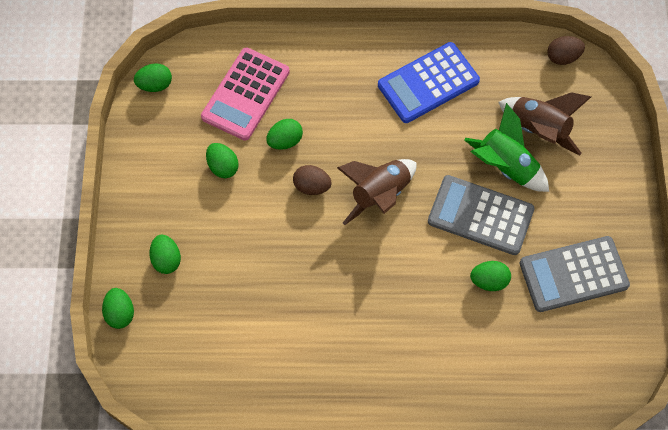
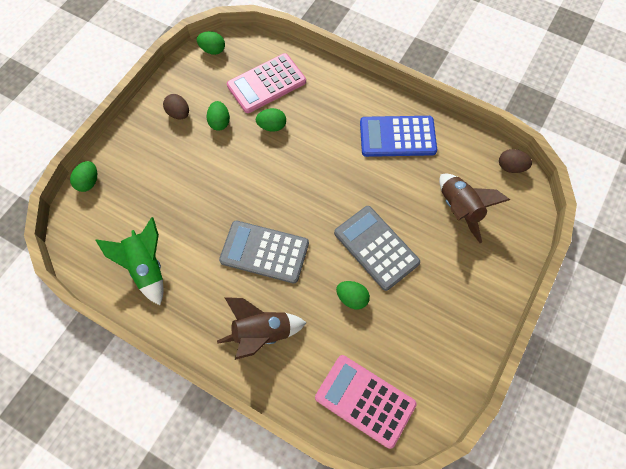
camera: 30 degrees right, 0 degrees up
(166, 259) = (142, 163): green egg -> none
(312, 186) = (269, 165): brown egg -> brown egg (179, 113)
(379, 195) = (312, 195): brown rocket -> brown rocket (262, 333)
(505, 166) = (417, 222): green rocket -> green rocket (146, 267)
(564, 374) = (365, 400): none -> pink calculator
(573, 274) = (420, 329): grey calculator -> grey calculator (264, 252)

